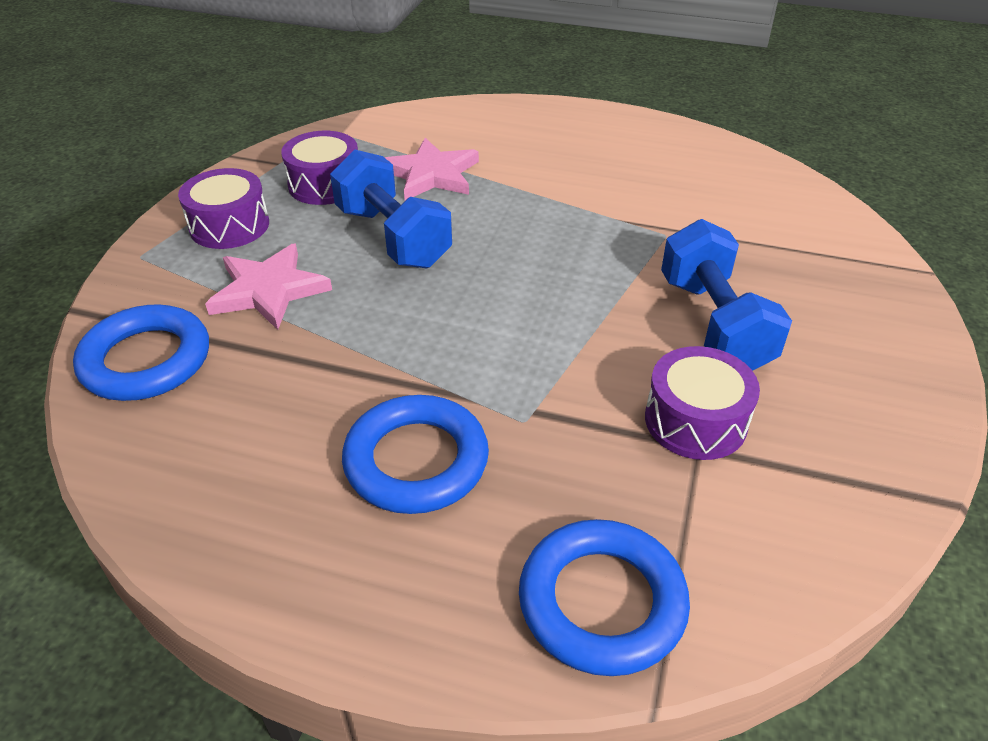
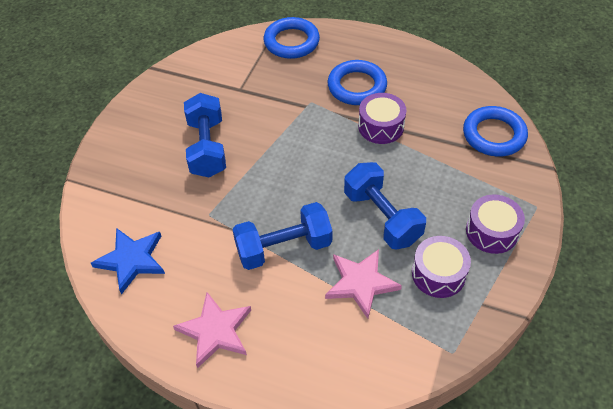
camera: 175 degrees left, 10 degrees up
(269, 290) = (447, 177): pink star -> pink star (215, 331)
(540, 203) = (283, 247): none -> blue dumbbell
(695, 421) = (236, 99): purple drum -> purple drum (381, 126)
(750, 186) = (131, 260): none -> blue star

